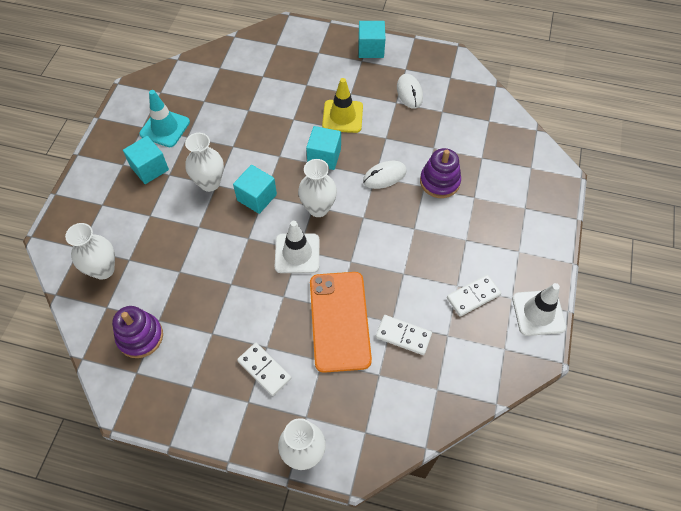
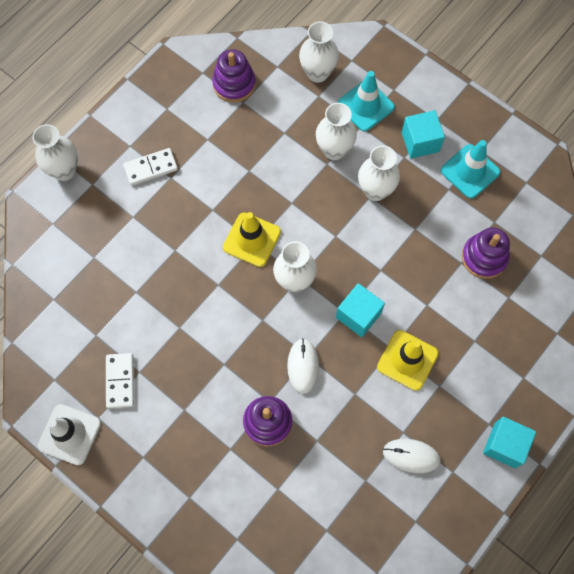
camera: 115 degrees right, 10 degrees up
(127, 219) = (365, 106): none -> turquoise traffic cone
(182, 226) = (334, 150): none -> white vase
(237, 98) = (484, 257): none -> purple stacking toy
(257, 197) = (336, 228): turquoise cube -> none
(297, 253) = (252, 240): white traffic cone -> yellow traffic cone
(339, 321) = (162, 247): orange phone -> none
(403, 336) = (117, 295): white domino -> none

